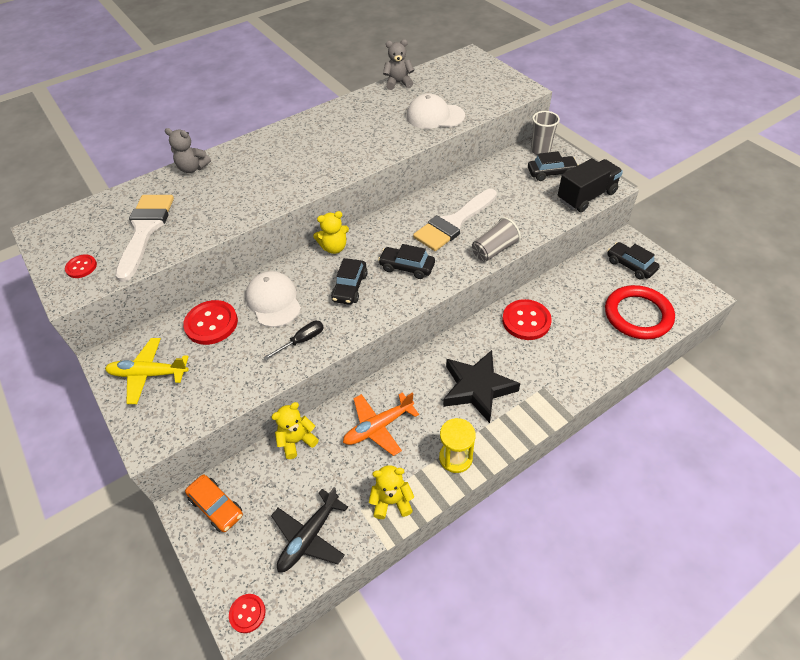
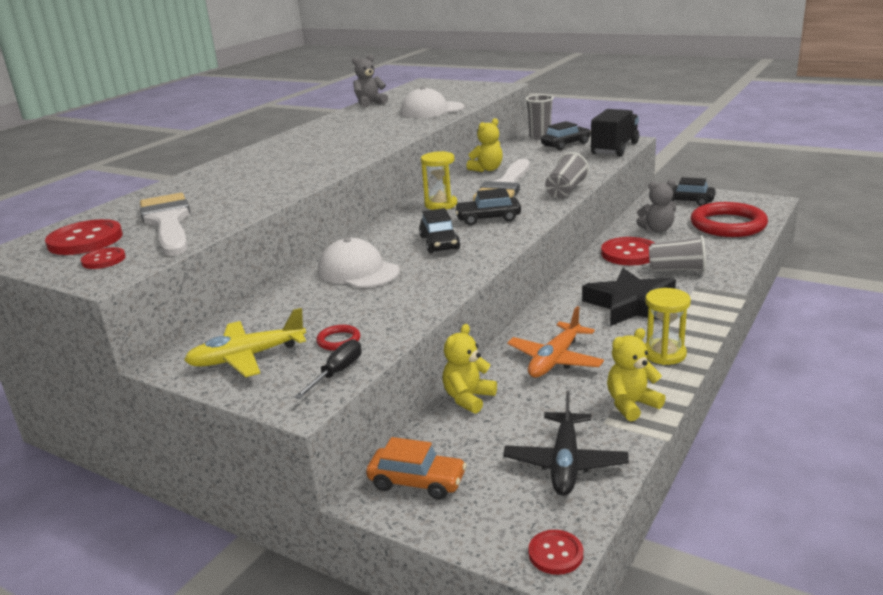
camera: 25 degrees left, 25 degrees down
(193, 168) = (185, 180): grey teddy bear -> grey teddy bear (657, 229)
(209, 382) = (338, 340): none -> red ring
(211, 323) = (294, 303): red button -> red button (85, 240)
(302, 340) = (424, 285): black screwdriver -> black screwdriver (337, 372)
(334, 247) = (391, 226): yellow teddy bear -> yellow teddy bear (487, 169)
(388, 231) = (441, 204): none -> yellow hourglass
(545, 359) = (676, 270): none -> grey cup

